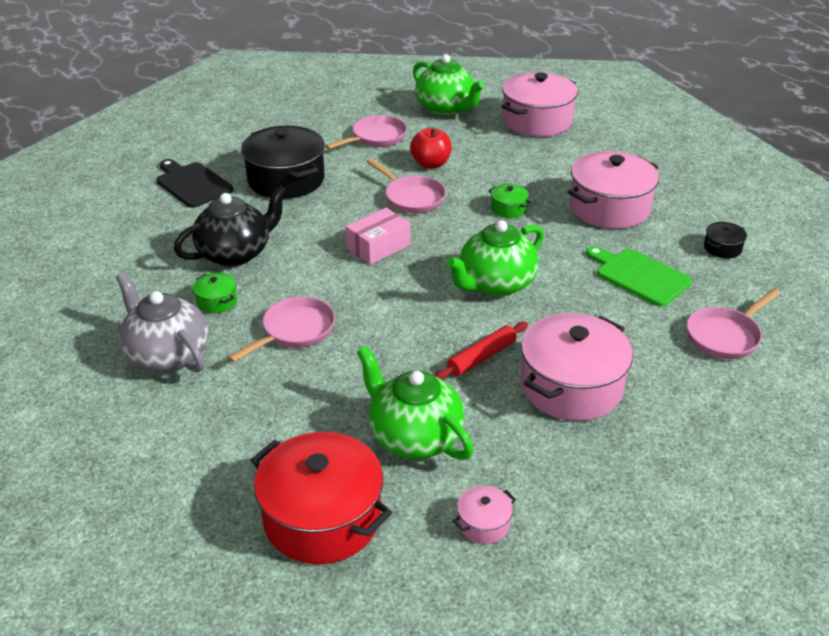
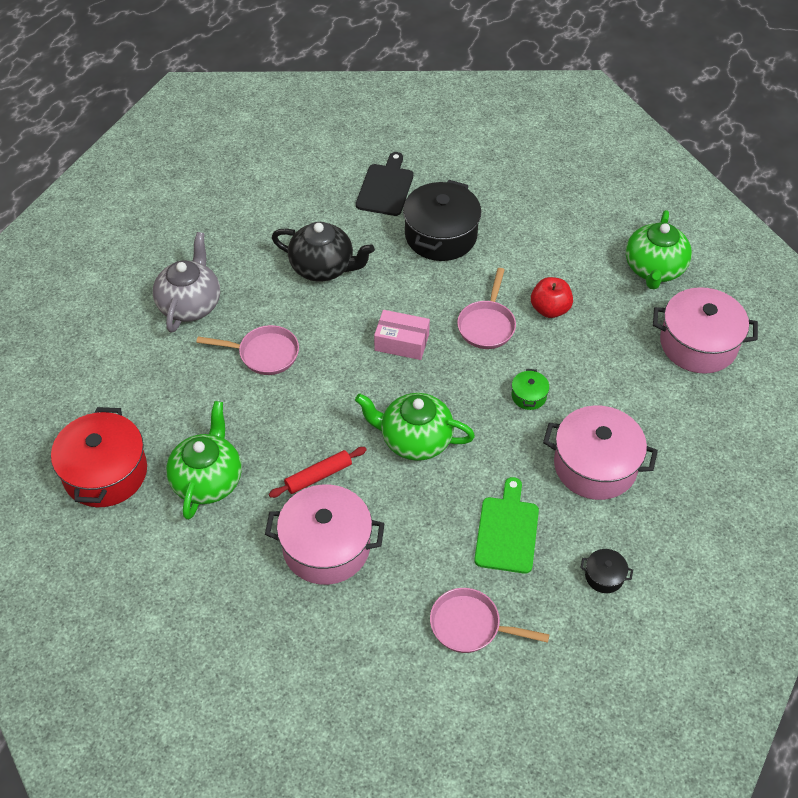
camera: 55 degrees right, 15 degrees up
(217, 301) = (262, 293): green pot -> none
(376, 138) = (556, 251): pink pan -> none
(481, 357) = (318, 476): red rolling pin -> red rolling pin turned 45 degrees counterclockwise
(483, 524) = (154, 560): pink pot -> none

